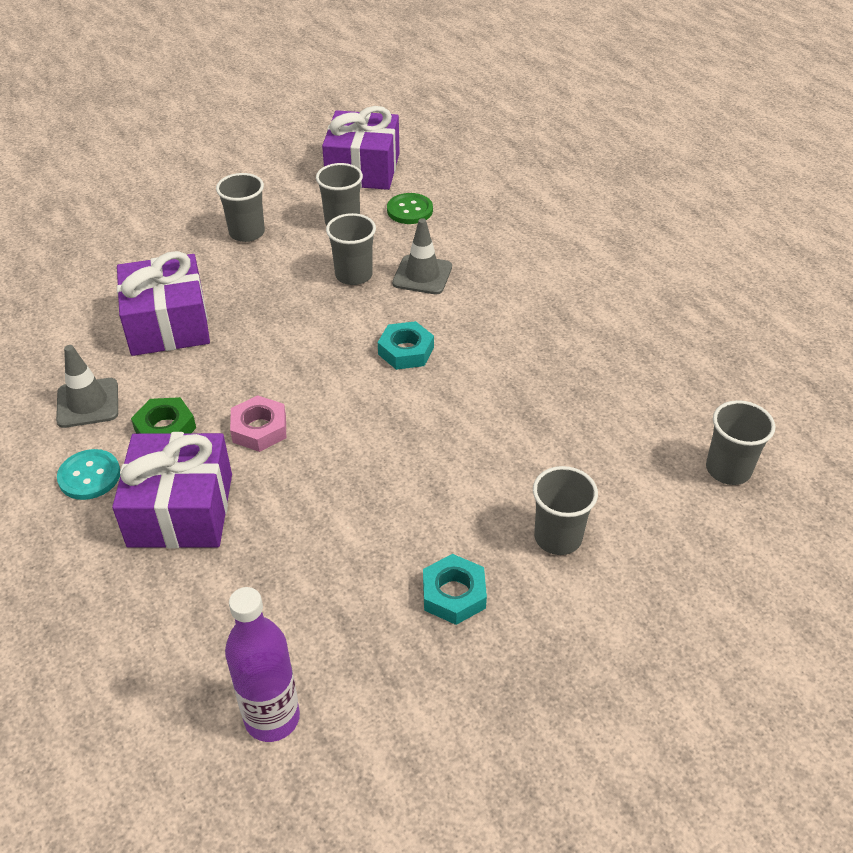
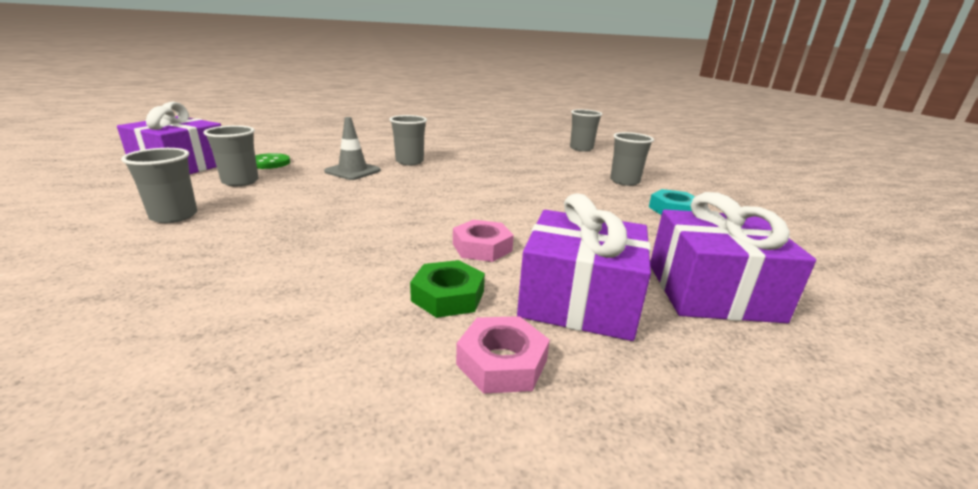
camera: 75 degrees left, 20 degrees down
(88, 403) = (350, 352): grey traffic cone -> none
(89, 476) = (502, 362): turquoise button -> pink nut
(168, 324) = (262, 275): purple gift -> purple gift (712, 291)
(272, 718) = (817, 283): purple bottle -> none
(354, 275) = (319, 188): grey cup -> grey cup (409, 162)
(406, 351) = (432, 187): turquoise nut -> none

